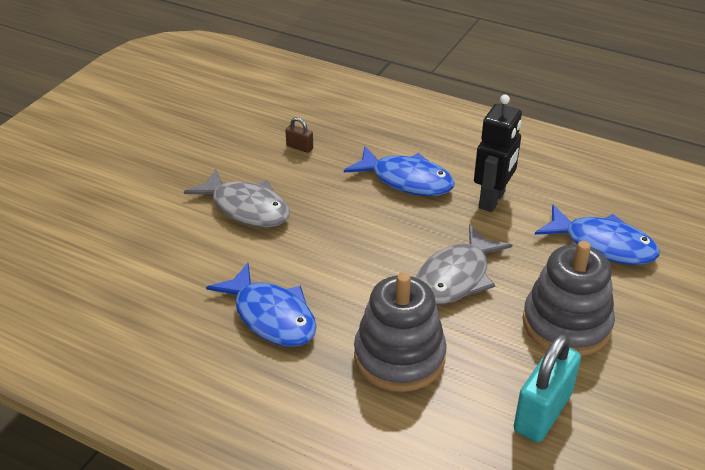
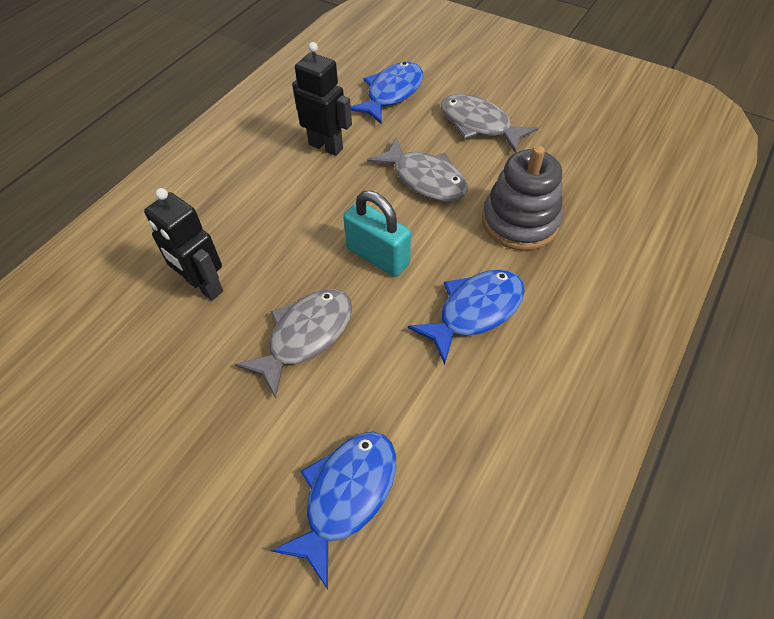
camera: 85 degrees left, 15 degrees up
(299, 147) = (204, 286): brown padlock -> black robot
(406, 180) = (285, 201): blue fish -> blue fish (346, 495)
(542, 412) = (566, 148): turquoise padlock -> turquoise padlock (378, 256)
(566, 324) = (479, 125): grey stacking toy -> grey fish

